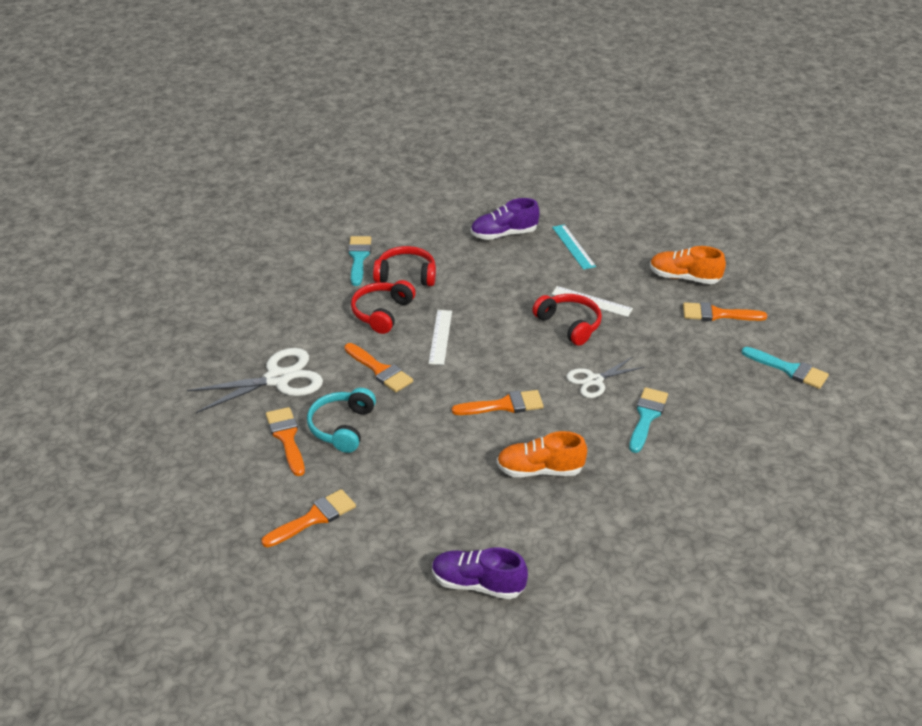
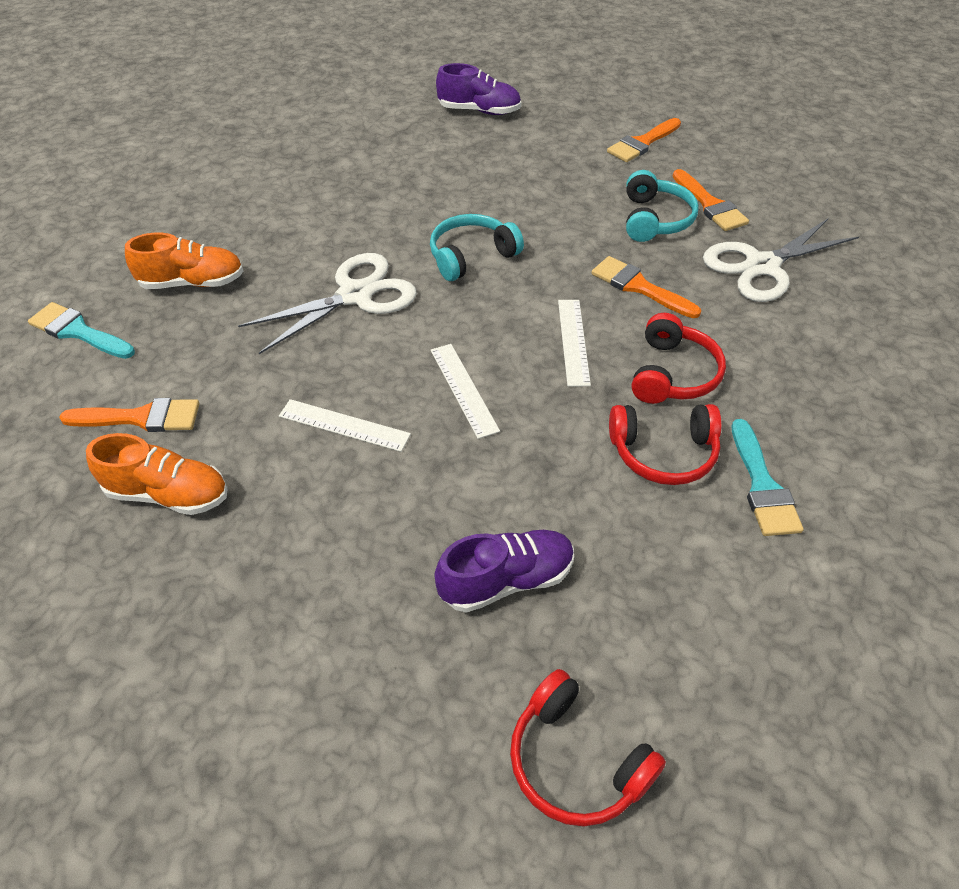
camera: 175 degrees right, 10 degrees up
(504, 405) = (471, 256): orange brush -> turquoise headphones
(518, 314) = (464, 389): none -> white ruler
(540, 470) = (426, 194): orange shoe -> orange shoe (192, 283)
(569, 324) = (384, 378): red headphones -> red headphones (576, 761)
(573, 246) = (365, 557): turquoise ruler -> none
(594, 380) = (355, 295): white scissors -> white scissors, size x1.63
(646, 416) = (296, 256): turquoise brush -> none

